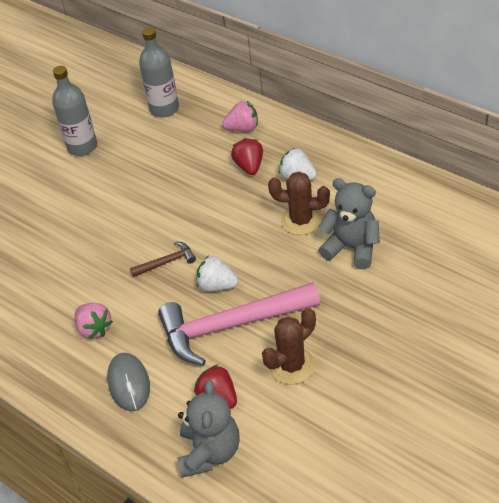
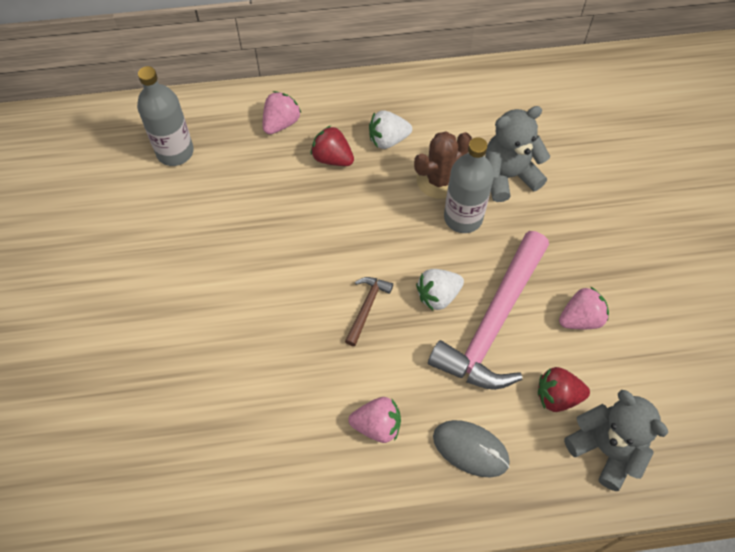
camera: 50 degrees left, 15 degrees up
(82, 147) = (133, 250): grey bottle -> grey bottle (463, 217)
(291, 365) = (580, 318): brown cactus -> pink strawberry

